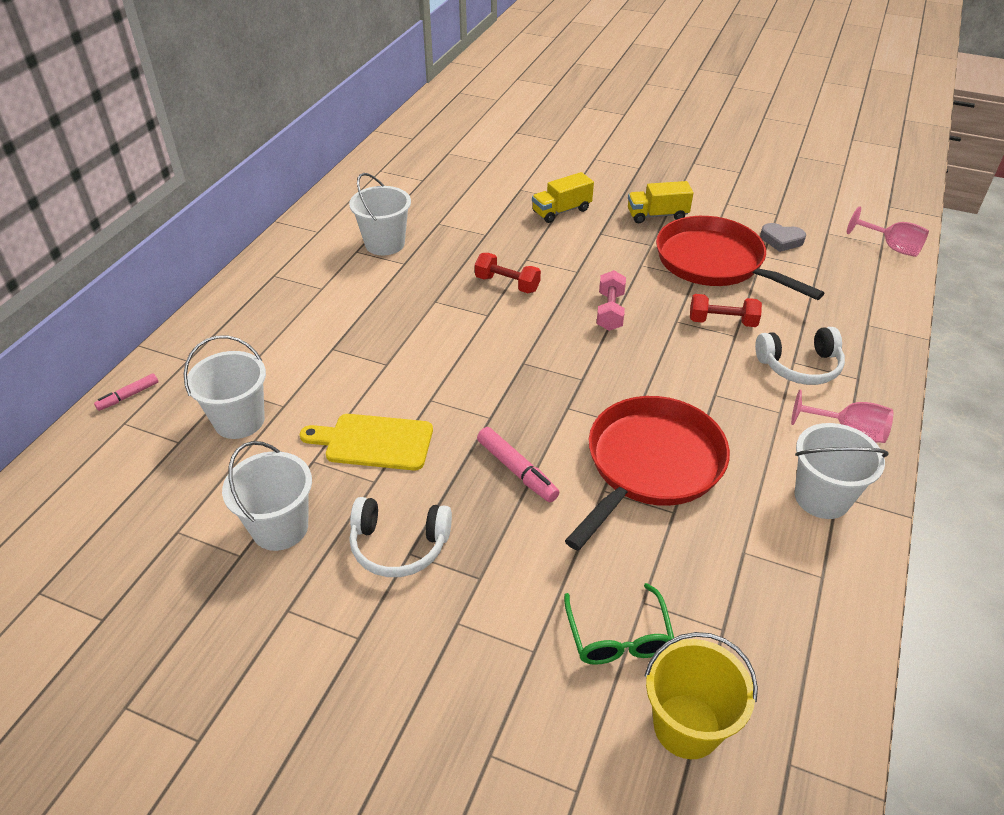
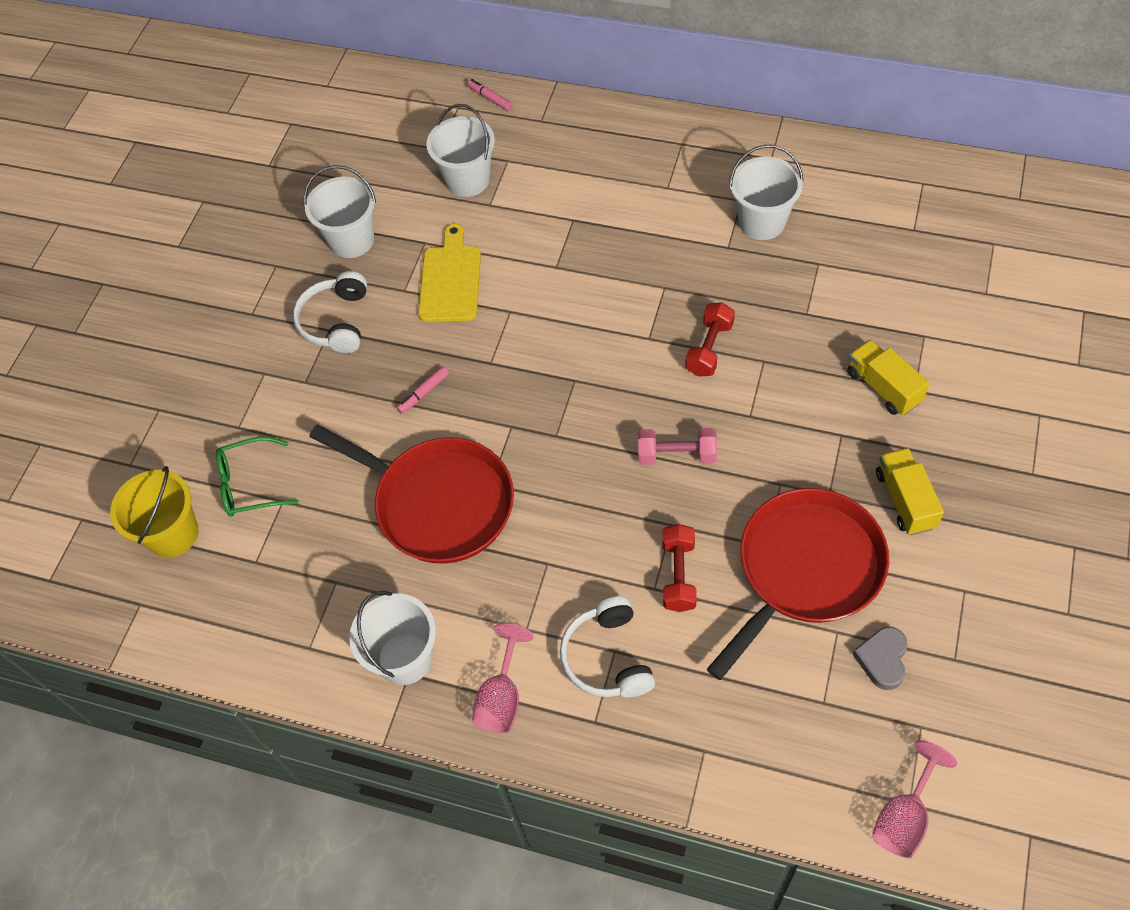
camera: 90 degrees right, 15 degrees up
(516, 470) = (423, 393): pink marker -> pink marker, size x0.63

